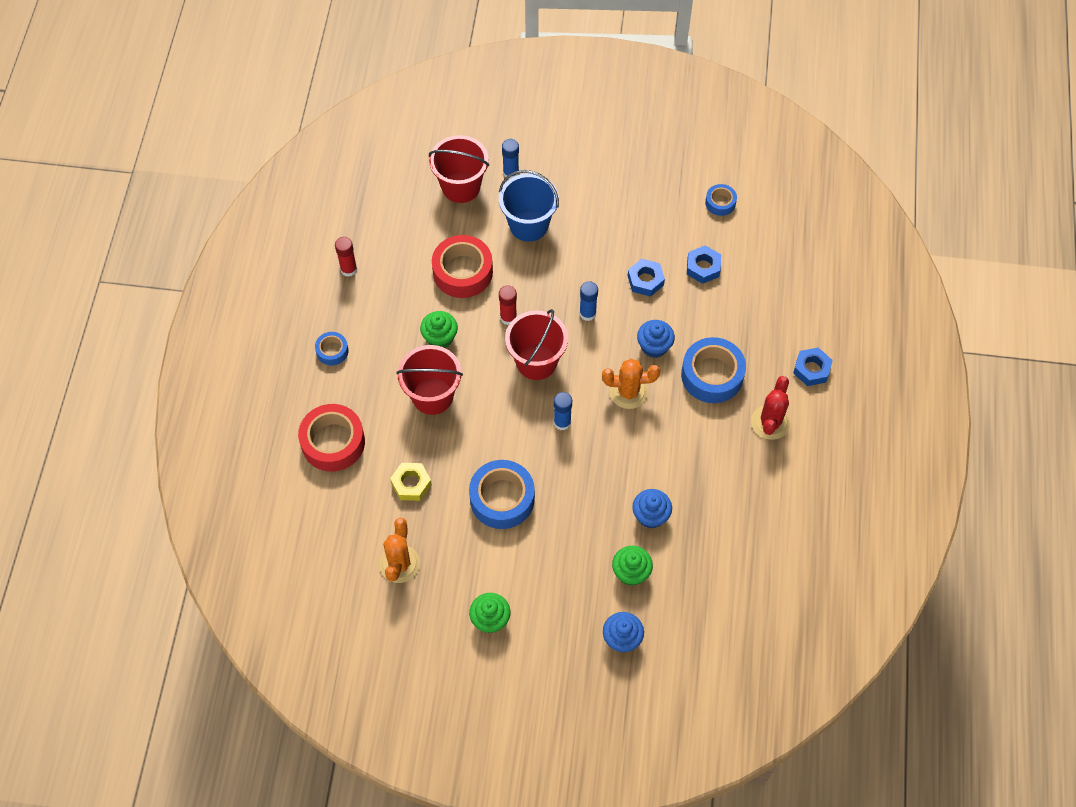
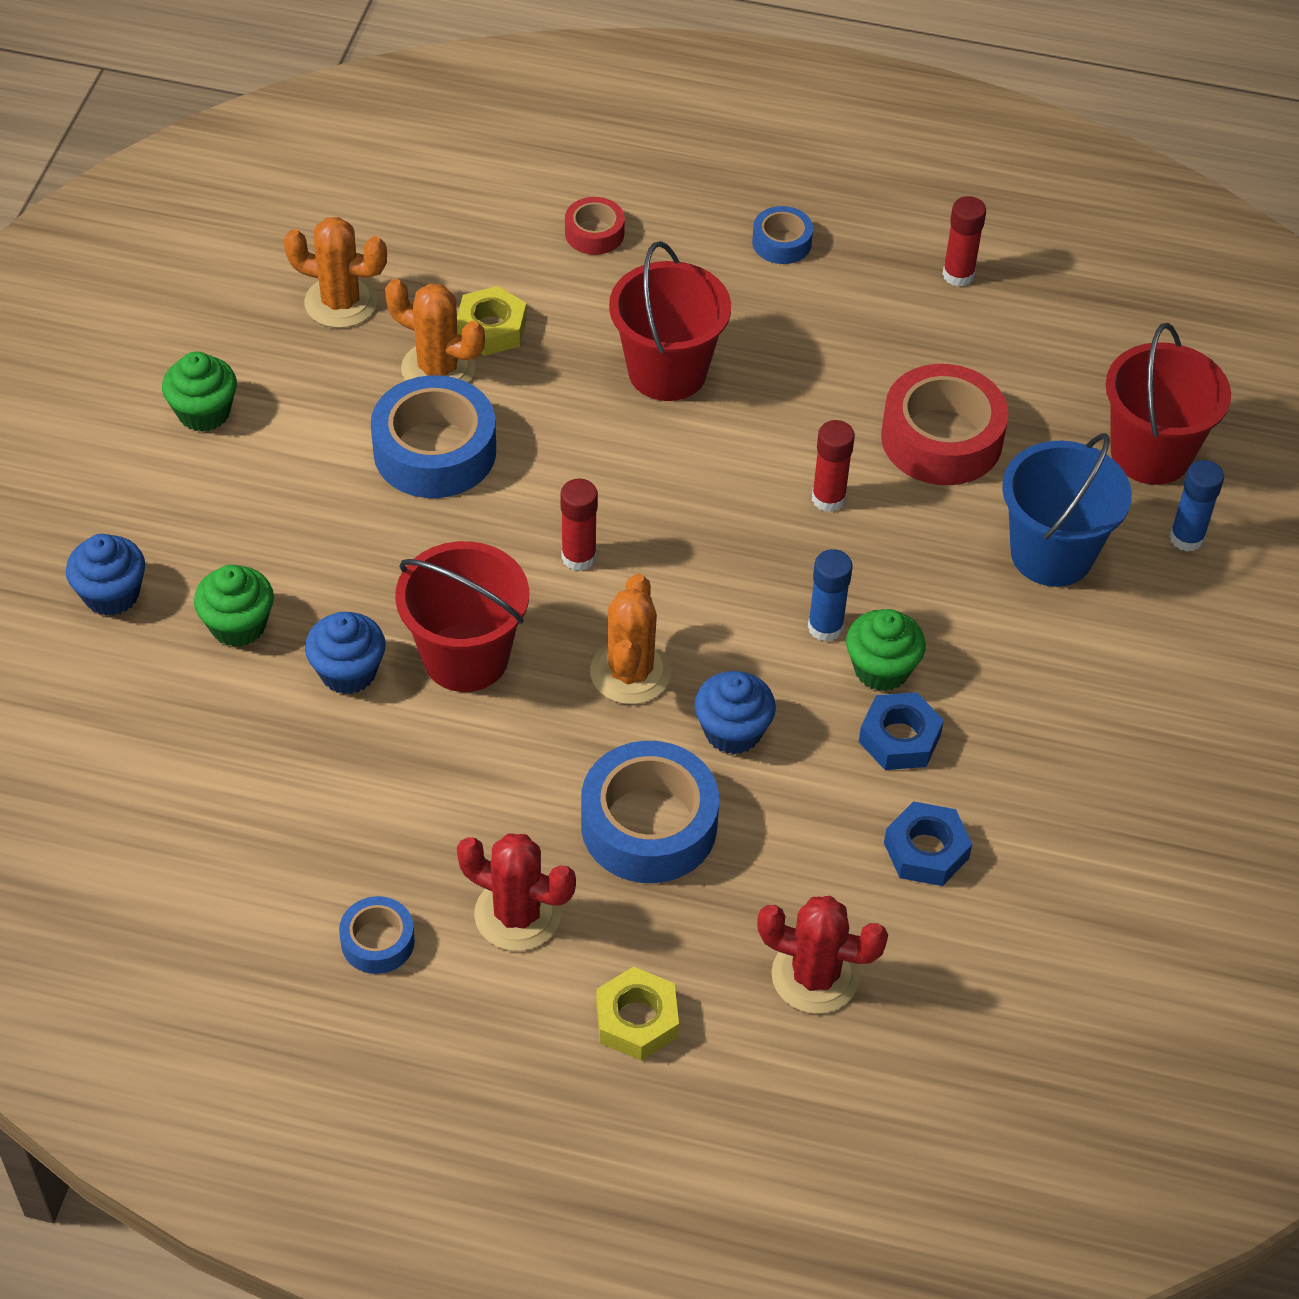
camera: 95 degrees right, 10 degrees down
(333, 442) = (594, 233): red tape -> red tape, size x0.52
(440, 338) = (793, 392): green cupcake -> green cupcake (881, 669)
(444, 506) = (438, 369): none -> orange cactus
(536, 362) = (721, 532): red bucket -> red bucket (466, 657)
(562, 422) = (579, 557): blue glue stick -> red glue stick
(720, 203) = (1103, 913): blue tape -> blue tape (377, 941)
(774, 305) = (815, 976): none -> red cactus
(811, 369) = (637, 1020): blue nut -> yellow nut

